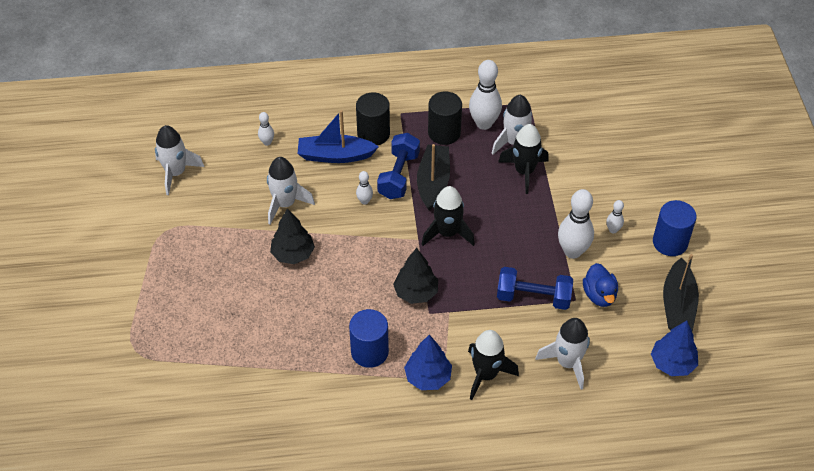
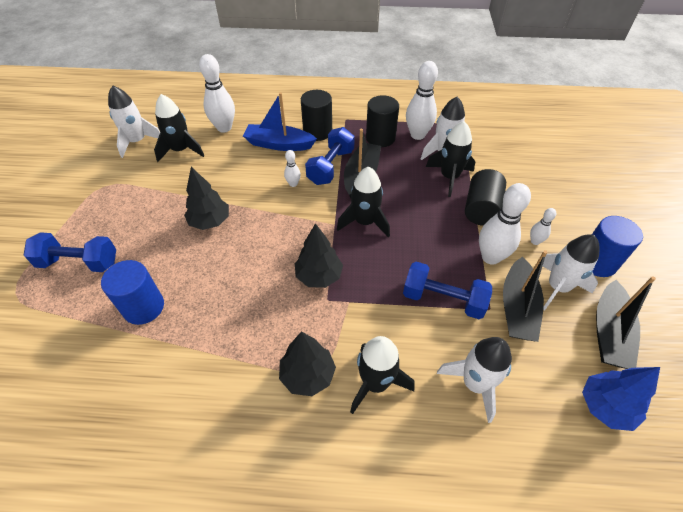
camera: 10 degrees right, 0 degrees up
(181, 313) = (79, 262): none -> blue dumbbell
(229, 177) = (181, 150): none -> black rocket
(267, 142) = (224, 128): white bowling pin -> white bowling pin, size x2.03
(285, 204) = (220, 177): white rocket -> white rocket (557, 287)
(369, 352) = (251, 333): blue cylinder -> blue cylinder (143, 307)
(428, 377) = (307, 375): blue tree -> black tree
(559, 203) = (481, 209): none -> black cylinder
(599, 295) = (517, 308): blue duck -> black boat

